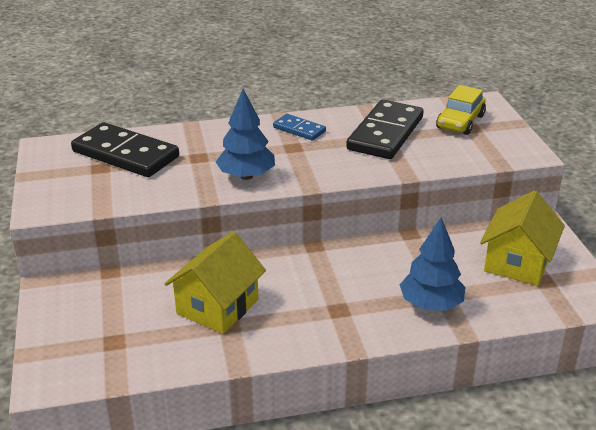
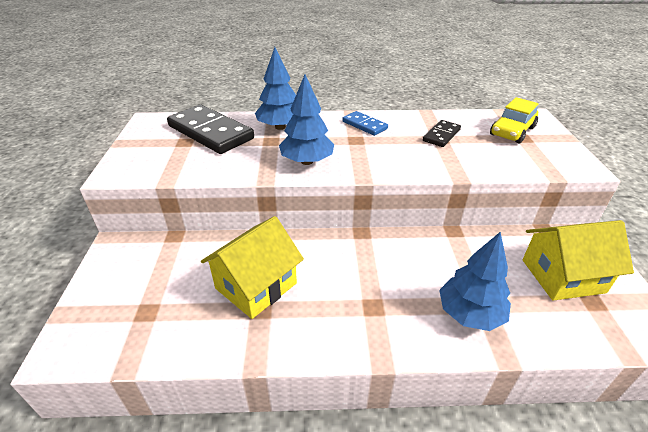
camera: 10 degrees right, 5 degrees up
(204, 140) = (280, 127): none -> blue tree
(385, 133) = (441, 135): black domino -> black domino, size x0.51
(517, 262) = (562, 276): yellow house -> yellow house turned 45 degrees clockwise

